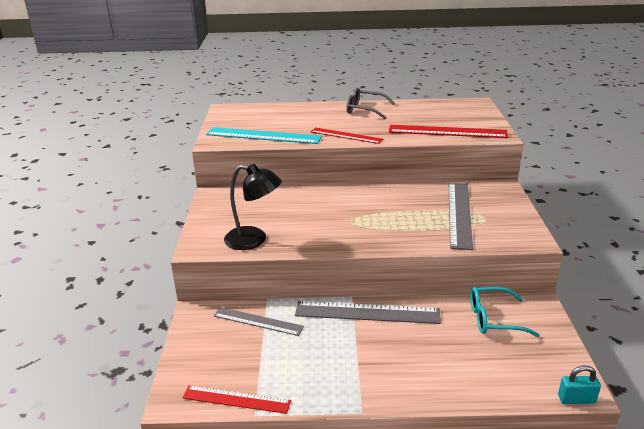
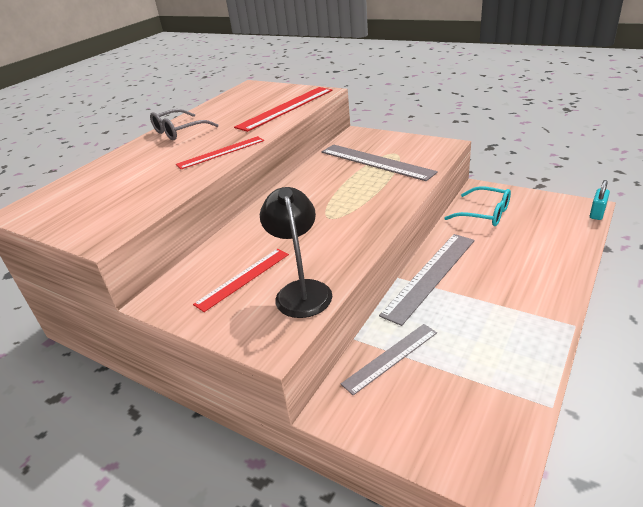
camera: 55 degrees left, 5 degrees up
(236, 399) = (519, 416): red ruler -> red ruler (243, 278)
(254, 240) = (301, 290): black lamp -> black lamp turned 60 degrees counterclockwise
(263, 136) = (142, 199): turquoise ruler -> none
(494, 319) = (484, 214): turquoise glasses -> turquoise glasses turned 90 degrees counterclockwise

